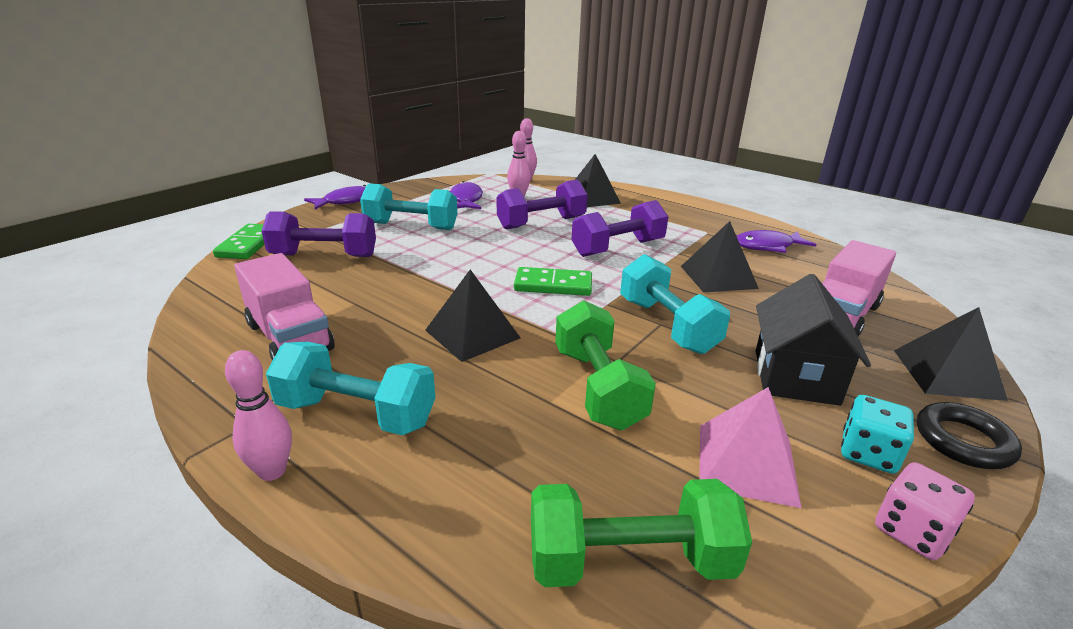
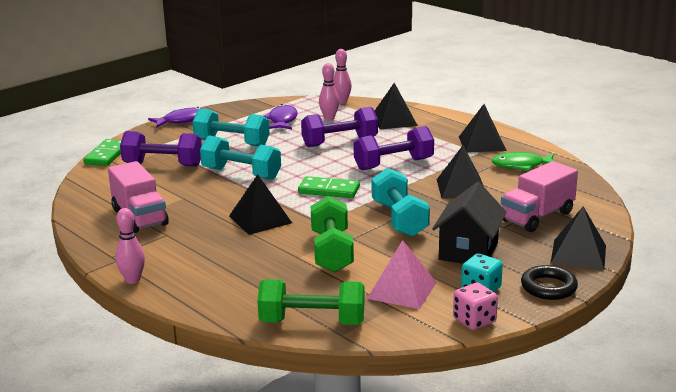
camera: 10 degrees right, 5 degrees down
(357, 413) = (180, 258): turquoise dumbbell -> turquoise dumbbell (241, 174)
(704, 221) = (482, 143): none -> black pyramid
(767, 246) = (521, 166): purple fish -> green fish

